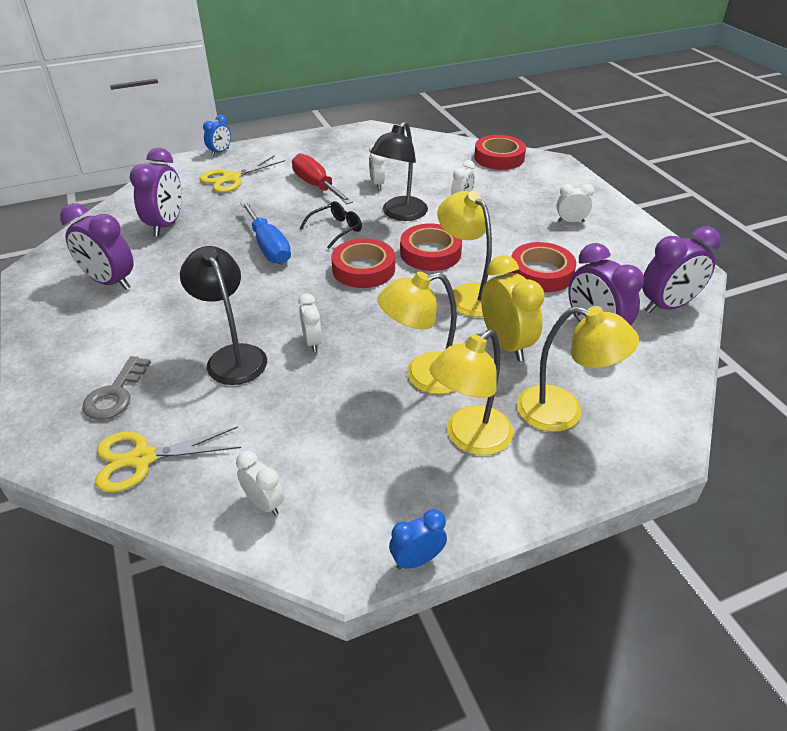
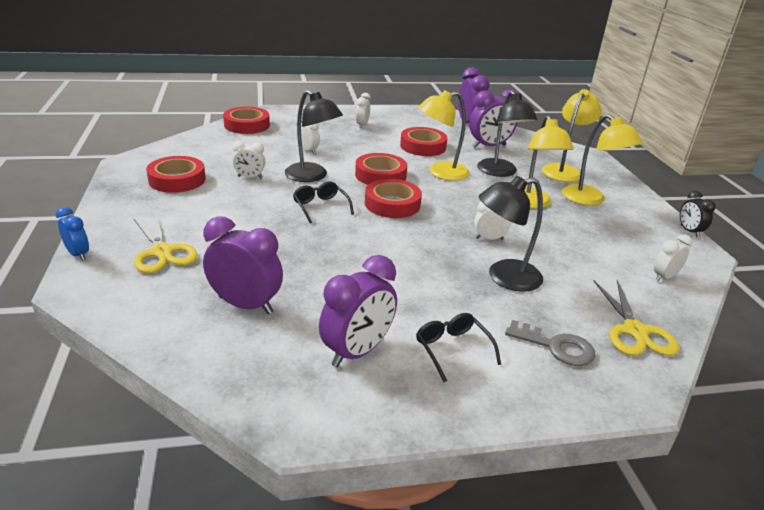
camera: 80 degrees left, 10 degrees down
(112, 330) = (453, 350): none -> black glasses
(268, 246) = (332, 243): blue screwdriver -> none
(316, 186) = (227, 205): red screwdriver -> none
(351, 155) = (177, 180): none -> red tape
(417, 560) = (689, 231): blue clock -> black clock
(506, 344) = (500, 172): yellow clock -> black lamp

